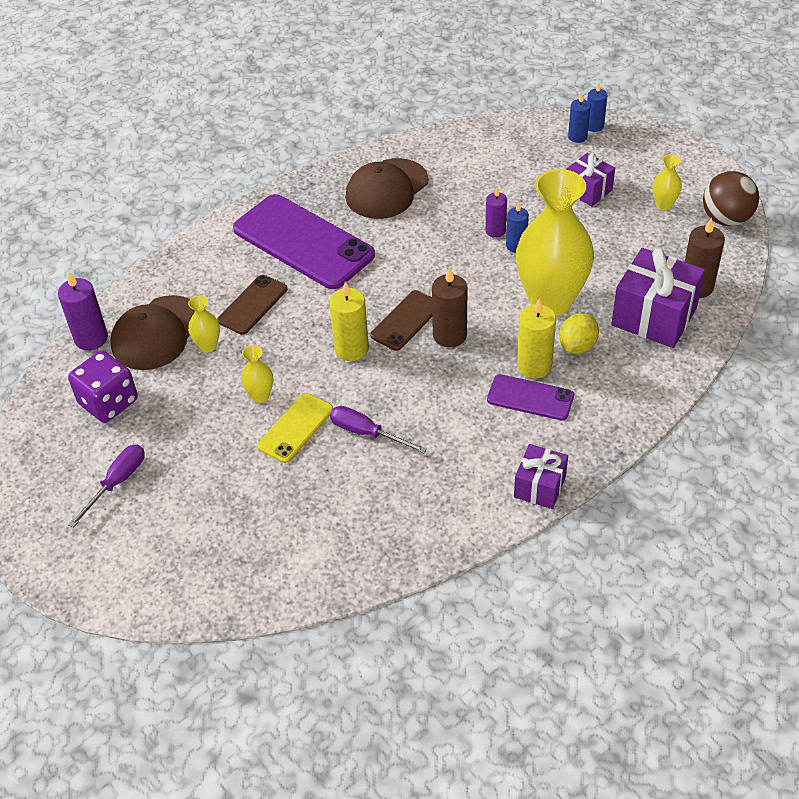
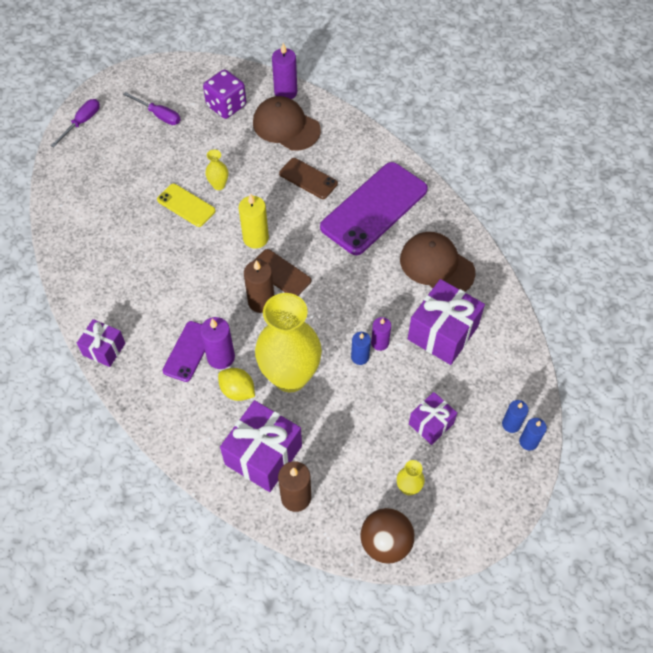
camera: 90 degrees right, 10 degrees up
(208, 346) = (270, 154): yellow vase -> none
(366, 433) = (174, 246): purple screwdriver -> purple screwdriver (82, 122)
(476, 183) = (442, 333): none -> purple gift
(534, 366) = (221, 357): yellow candle -> purple candle

